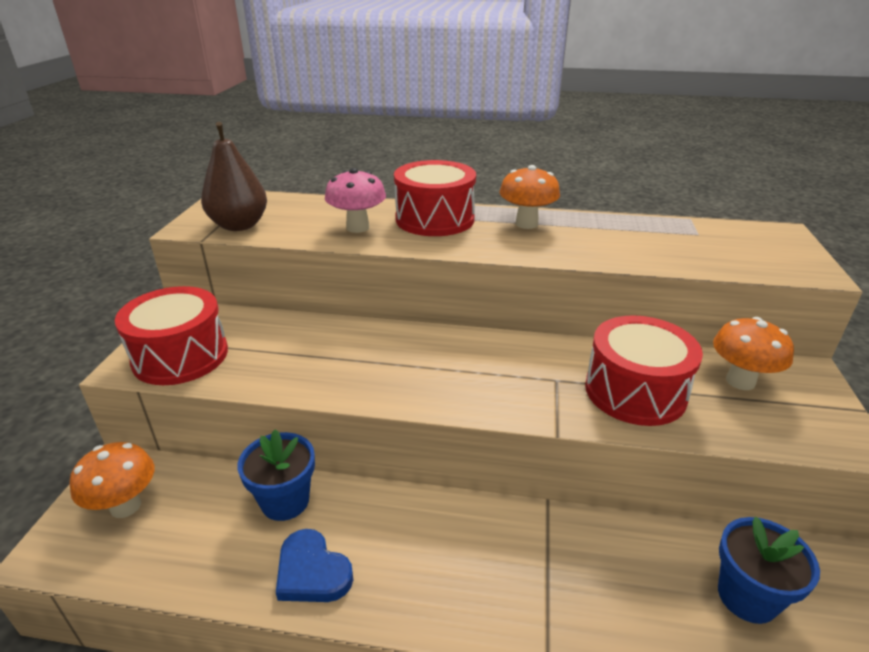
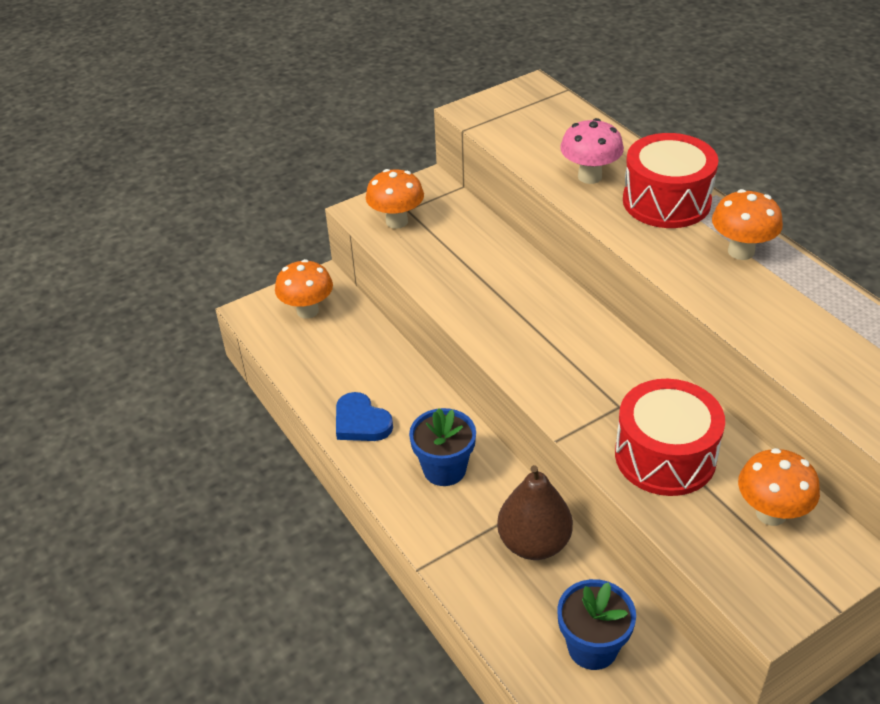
camera: 50 degrees right, 10 degrees up
(180, 356) = (396, 221): red drum -> orange mushroom
(239, 225) = (505, 127): brown pear -> brown pear (534, 543)
(285, 501) = (390, 370): blue flower pot -> blue flower pot (444, 469)
(312, 572) = (361, 422): blue heart -> blue heart turned 45 degrees counterclockwise

